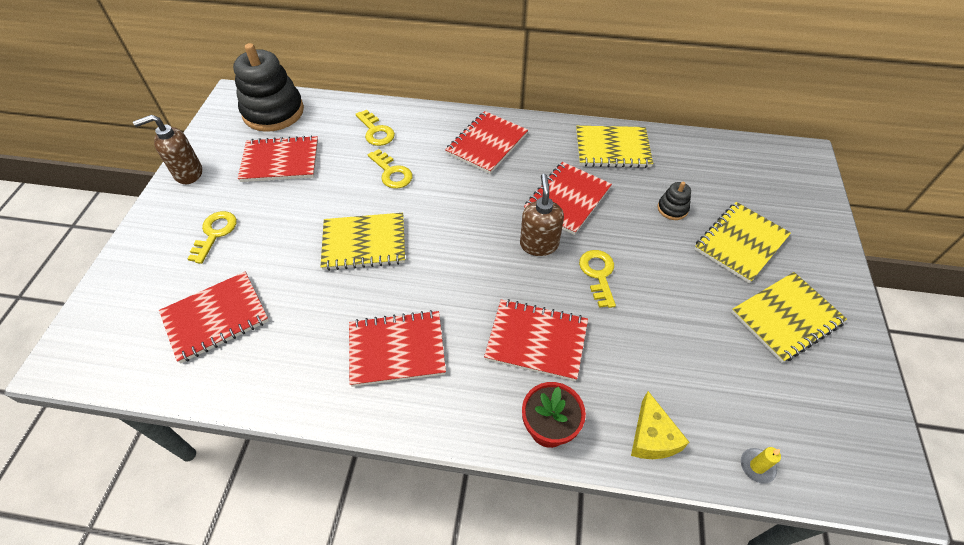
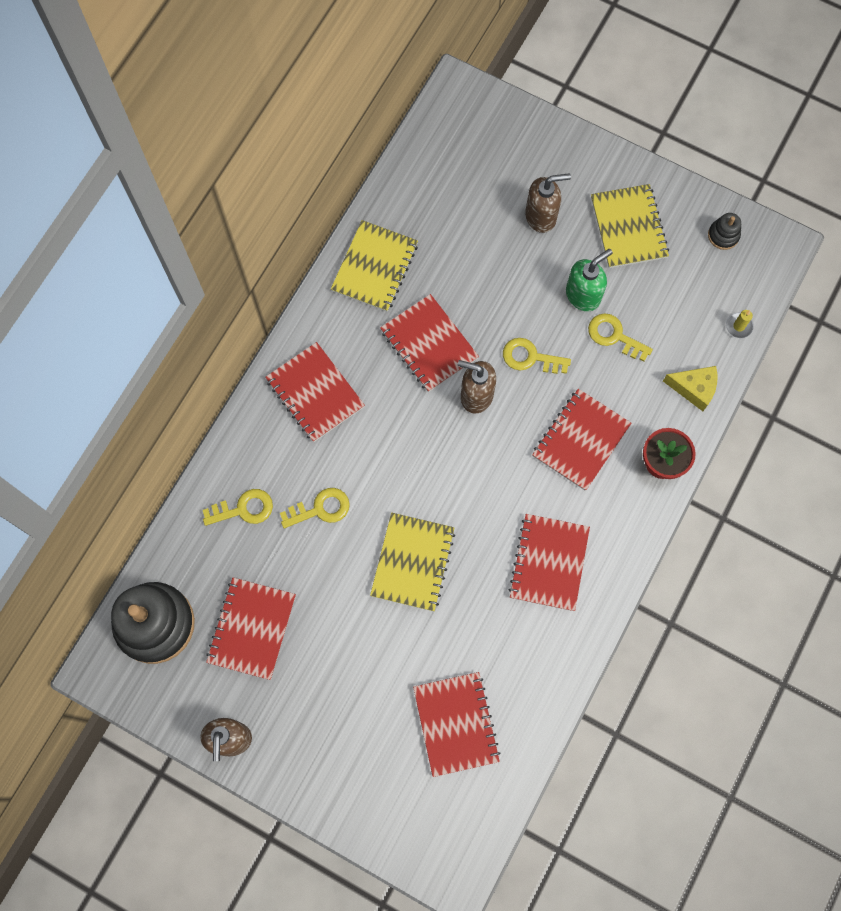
camera: 70 degrees left, 20 degrees up
(215, 233) = (341, 715): yellow key -> yellow key (614, 336)
(672, 209) = (478, 252): black stacking toy -> black stacking toy (723, 235)
(687, 299) = (583, 295): none -> green soap dispenser
(740, 243) = (541, 216): yellow notebook -> brown soap dispenser

